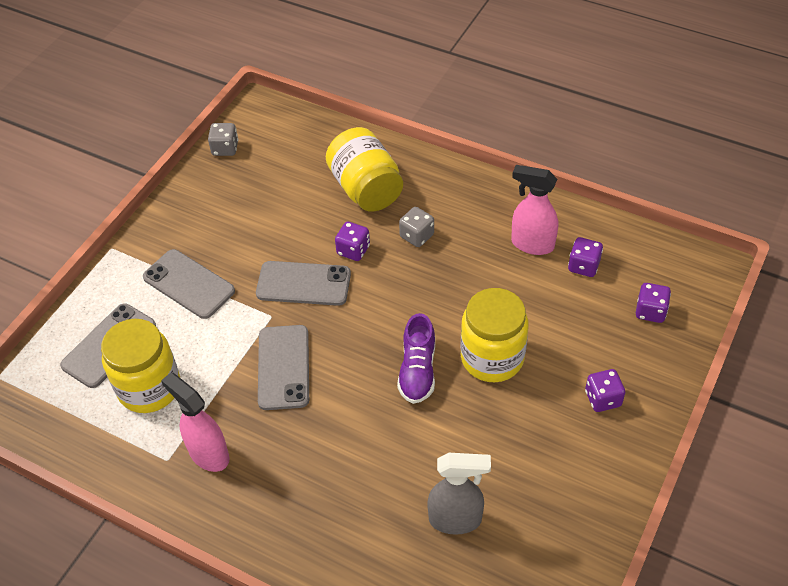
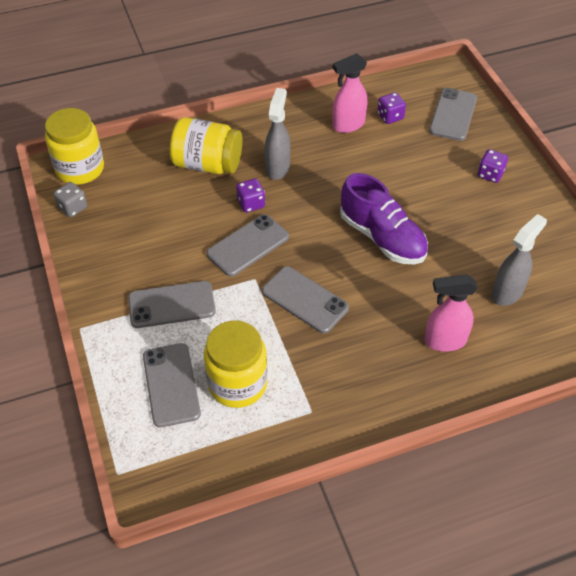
camera: 50 degrees left, 0 degrees up
(208, 454) = (331, 384): pink spray bottle -> pink spray bottle (444, 341)
(417, 236) = (277, 168): grey dice -> grey spray bottle
(417, 370) = (382, 237): purple shoe -> purple shoe, size x1.50
(492, 358) = (410, 199): yellow jar -> yellow jar (80, 169)
(650, 311) = (453, 115): purple dice -> grey phone

